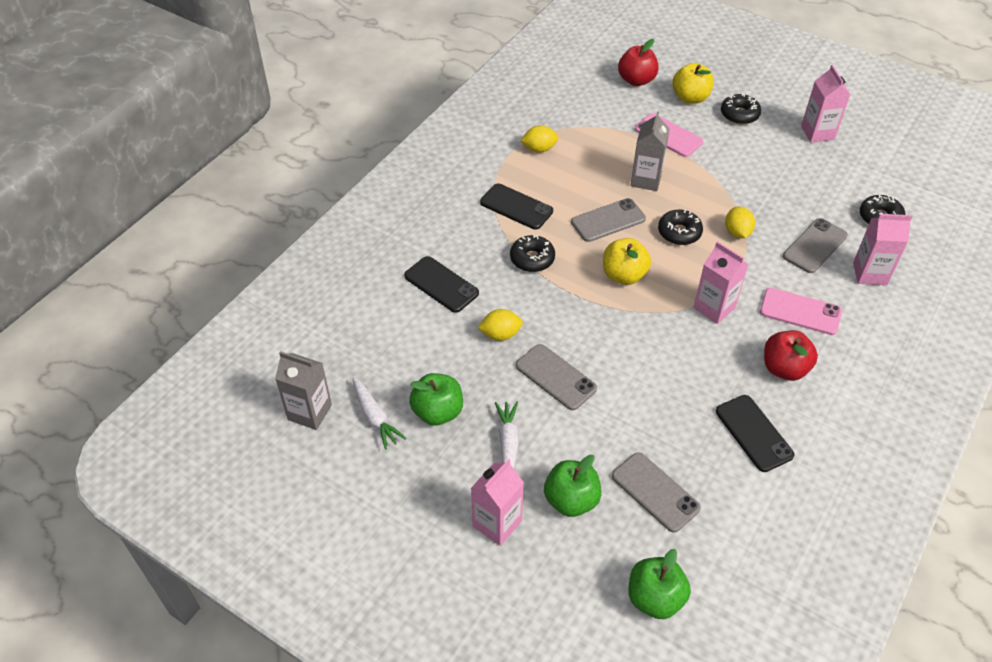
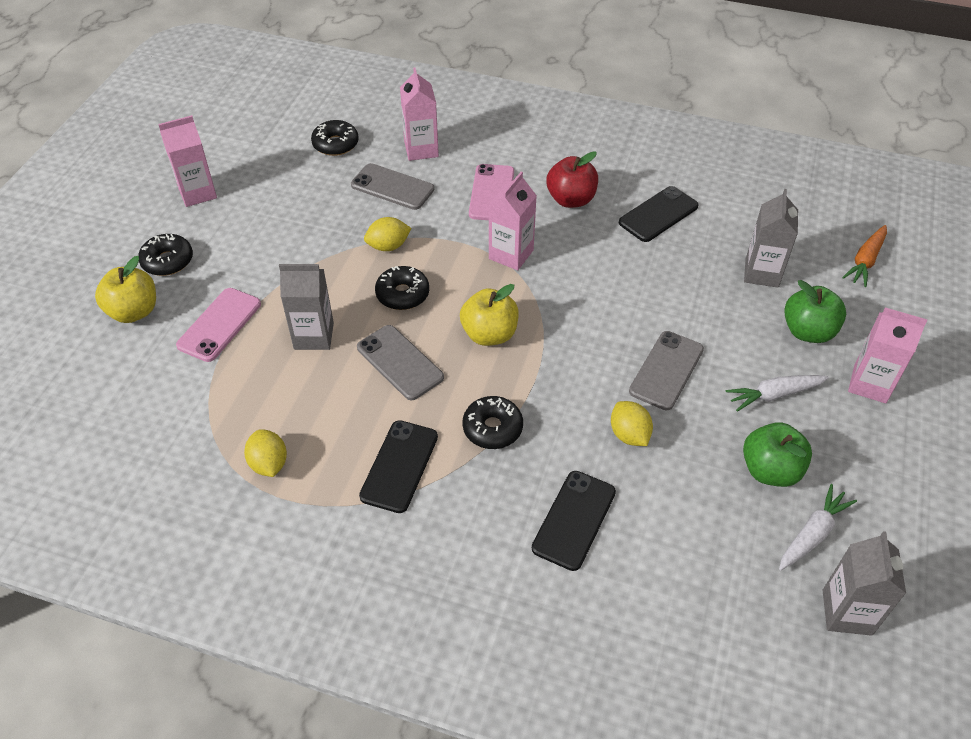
camera: 105 degrees left, 0 degrees up
(636, 80) = (93, 374): red apple -> none
(655, 492) = (761, 273): grey phone -> grey carton
(655, 598) = (865, 261): green apple -> orange carrot

